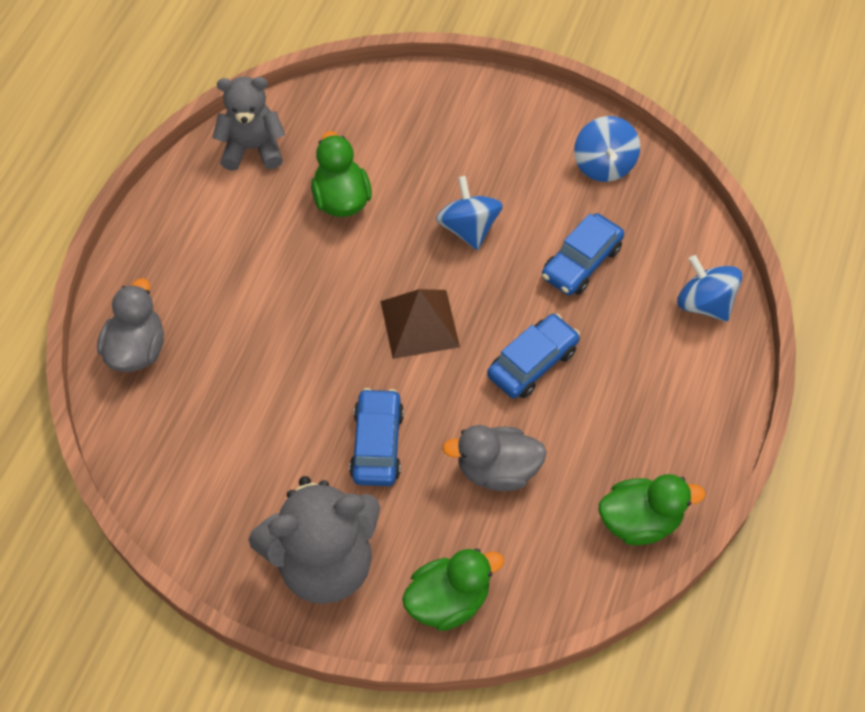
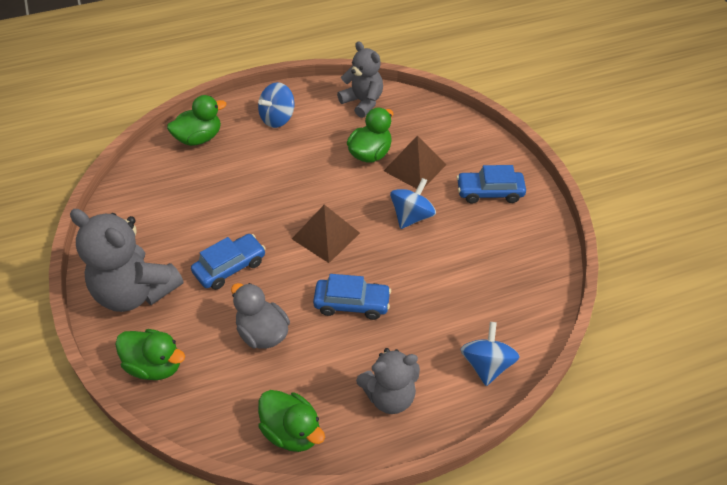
camera: 50 degrees right, 10 degrees down
(137, 349) = (199, 138): grey duck -> green duck
(403, 175) = (414, 167): none -> brown pyramid
(581, 262) = (446, 282): blue car -> blue car (489, 192)
(604, 165) = (527, 249): blue spinning top -> blue spinning top (277, 118)
(670, 408) = (389, 396): none -> grey teddy bear

